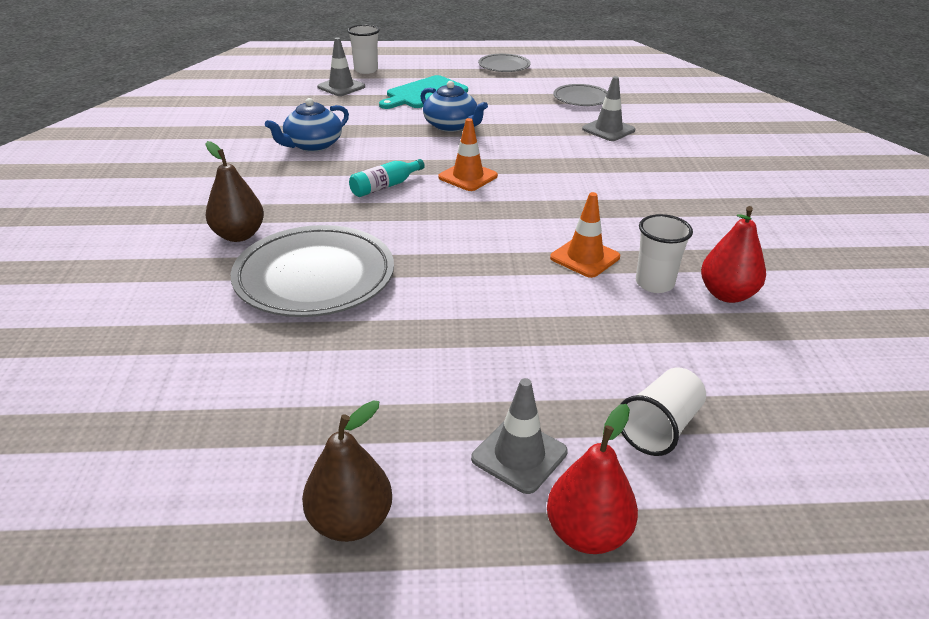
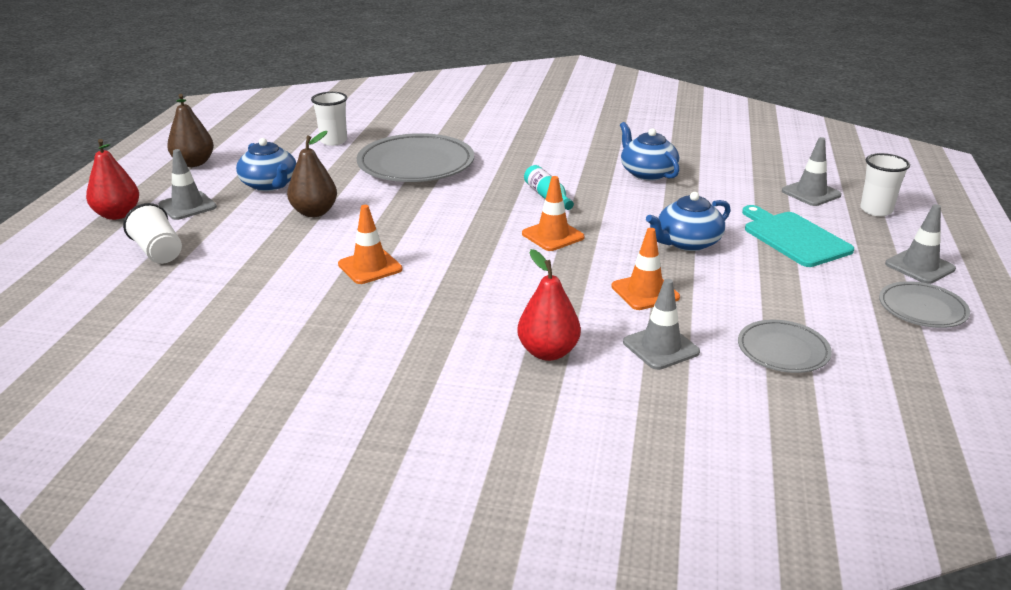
camera: 105 degrees right, 5 degrees down
(239, 235) = (490, 144): brown pear -> brown pear (314, 212)
(414, 390) = (270, 184): none -> blue teapot
(449, 64) = (919, 266): none -> grey traffic cone
(540, 137) = (645, 292): none -> orange traffic cone
(654, 283) = (306, 291): white cup -> white cup (333, 141)
(727, 294) = (261, 323): red pear -> red pear (548, 352)

